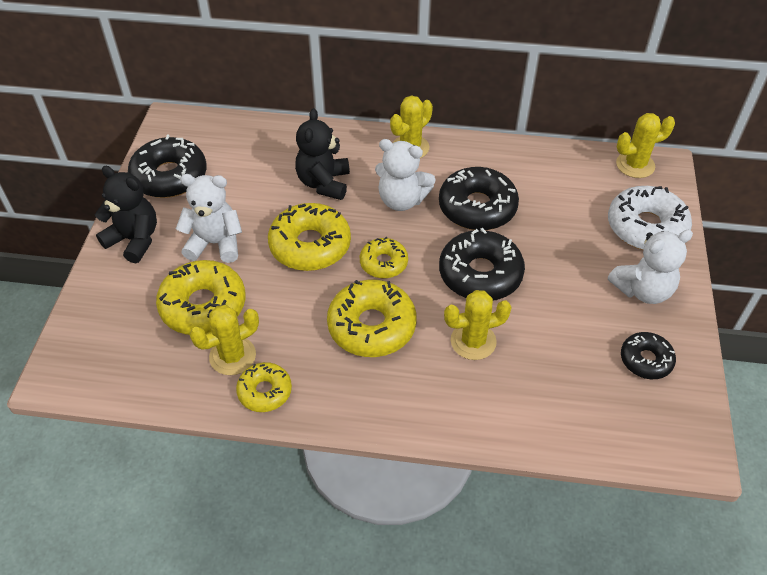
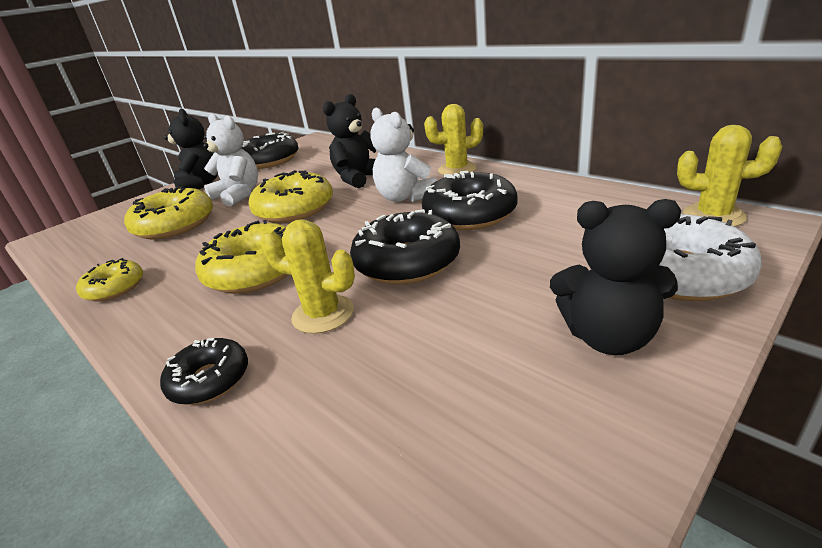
camera: 40 degrees right, 20 degrees down
(232, 356) = (138, 258): yellow cactus -> none
(383, 263) = (331, 232): yellow donut -> none
(642, 290) = (608, 337): white teddy bear -> black teddy bear
(646, 360) = (526, 428): black donut -> black donut (209, 380)

